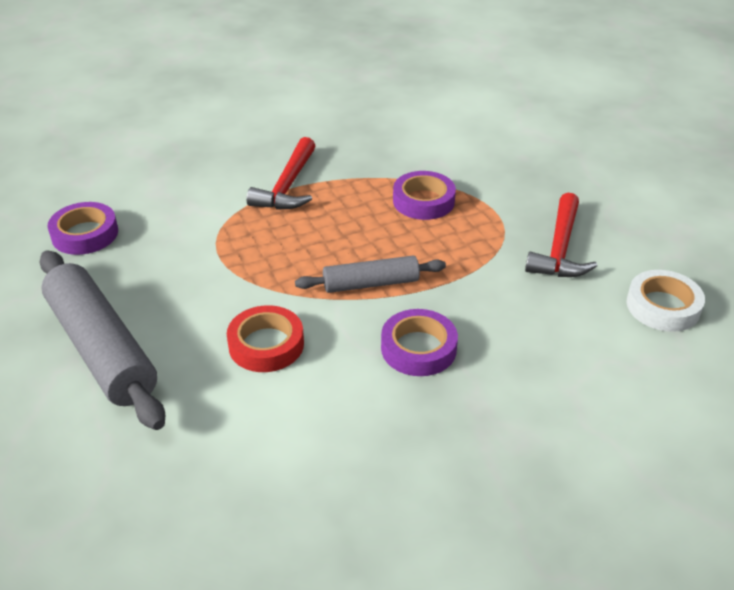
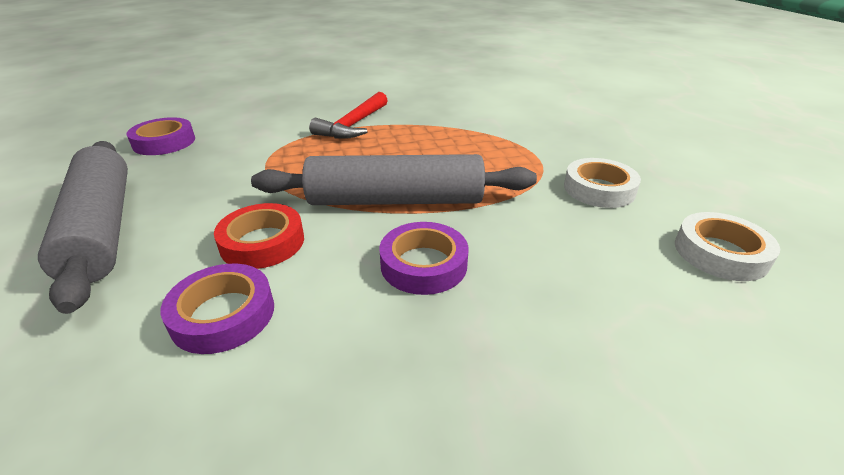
camera: 10 degrees right, 5 degrees down
(371, 283) = (396, 200): grey rolling pin -> grey rolling pin, size x1.76
(423, 201) = (470, 143): purple tape -> purple tape (223, 314)
(559, 248) = (599, 189): red hammer -> white tape

